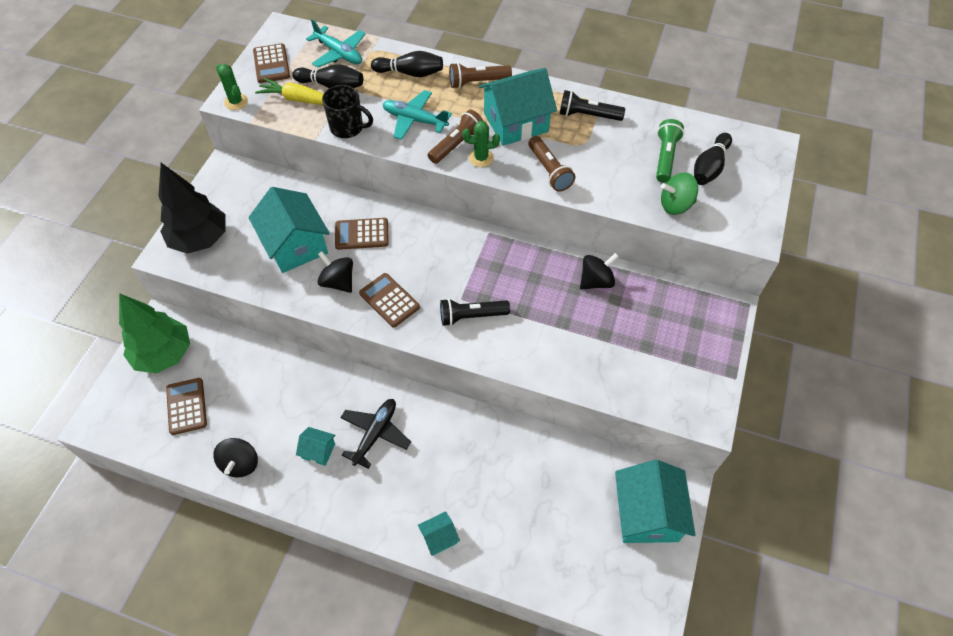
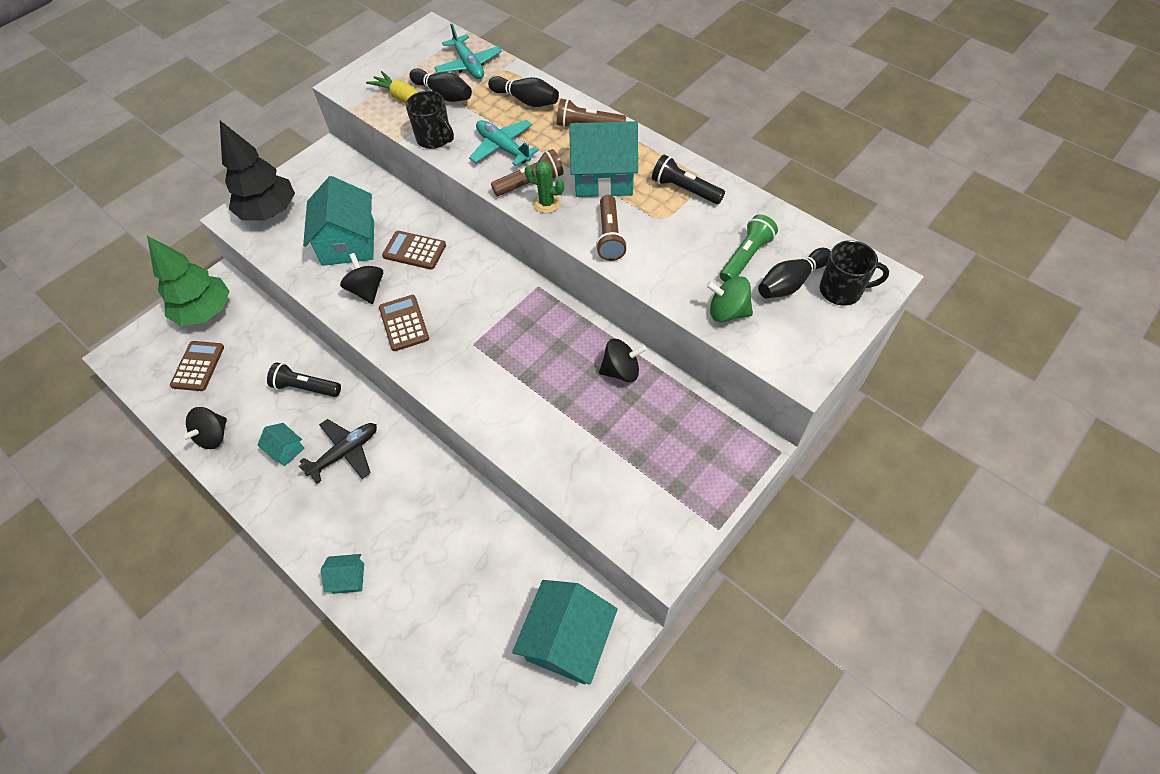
camera: 25 degrees right, 0 degrees up
(236, 102) = (348, 88): green cactus -> none
(271, 64) = (400, 60): brown calculator -> none
(471, 316) = (473, 365): black flashlight -> black flashlight (306, 387)
(749, 162) = (842, 290): none -> black mug

